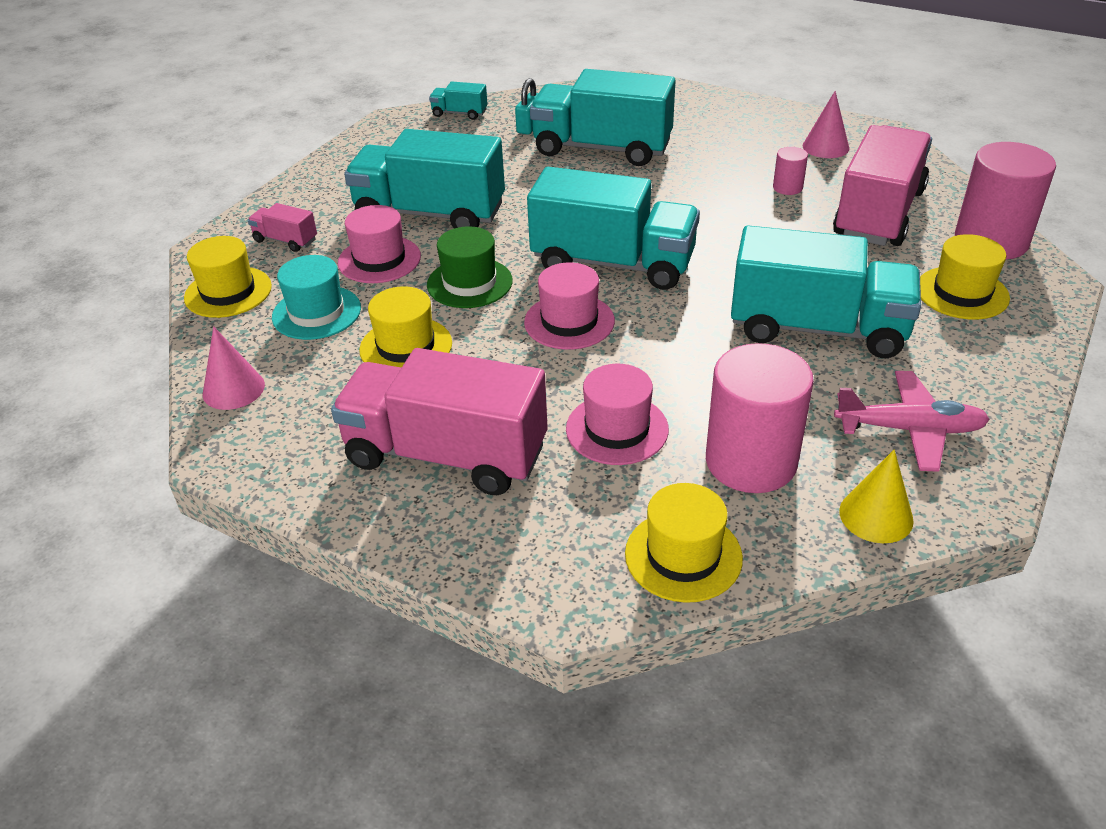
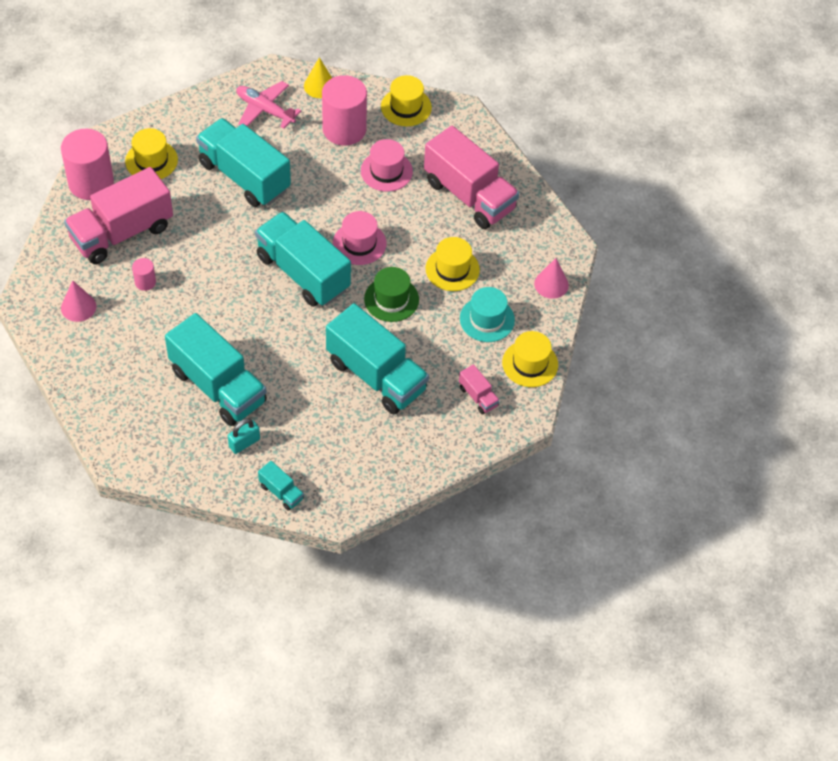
camera: 155 degrees left, 15 degrees up
(379, 260) = (430, 347): pink hat -> none

